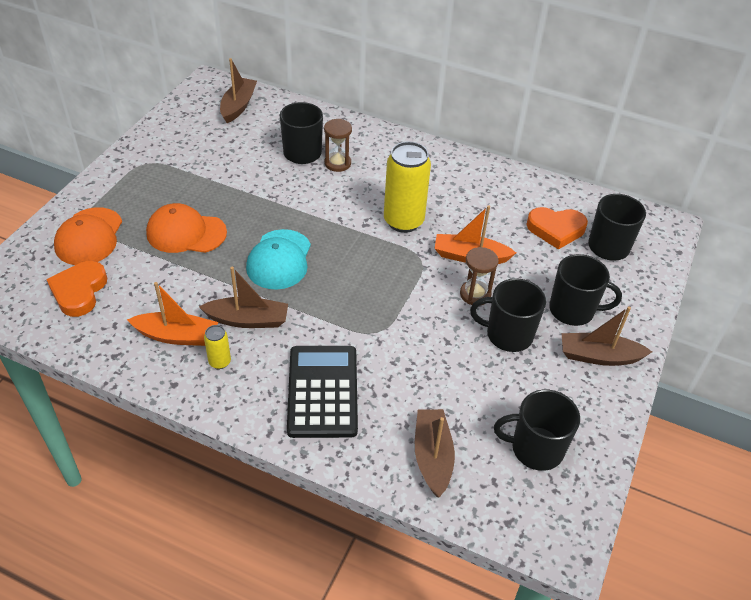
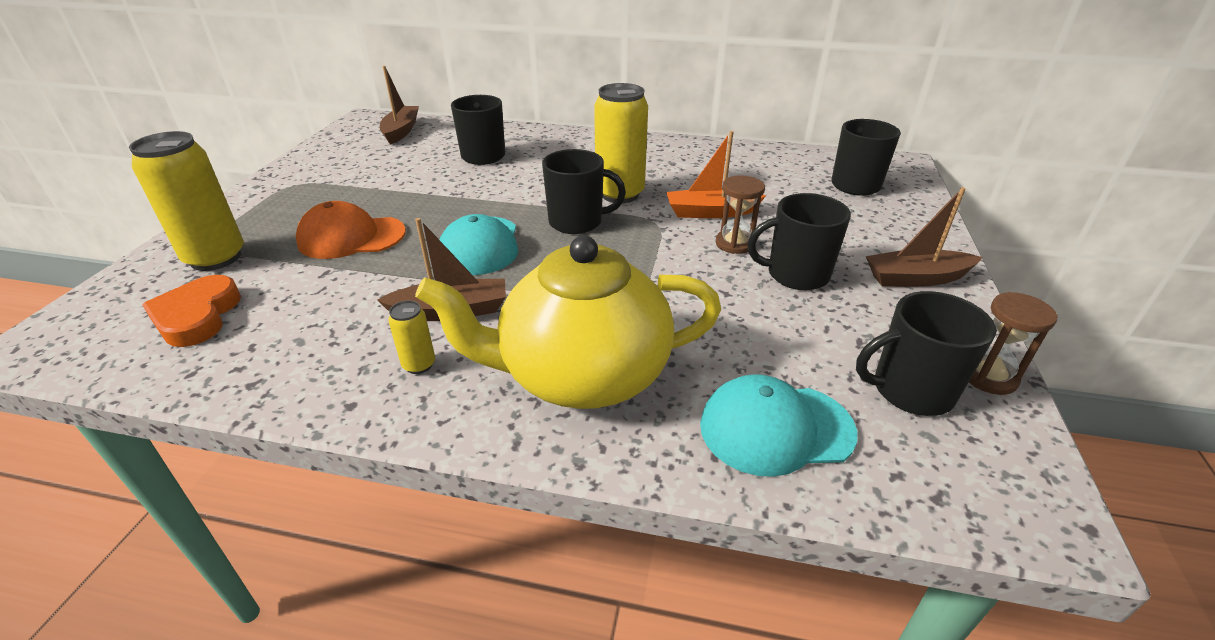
camera: 10 degrees left, 10 degrees down
(89, 237) = (216, 258): orange cap -> yellow can
(177, 336) = (349, 344): orange boat -> none
(322, 391) = (581, 375): black calculator -> yellow teapot
(337, 163) = (526, 159): brown hourglass -> brown hourglass (988, 377)
(432, 457) = (775, 428): brown boat -> turquoise cap
(556, 229) = (791, 179): orange heart -> none
(573, 310) = (855, 241): black mug -> black mug (577, 222)

